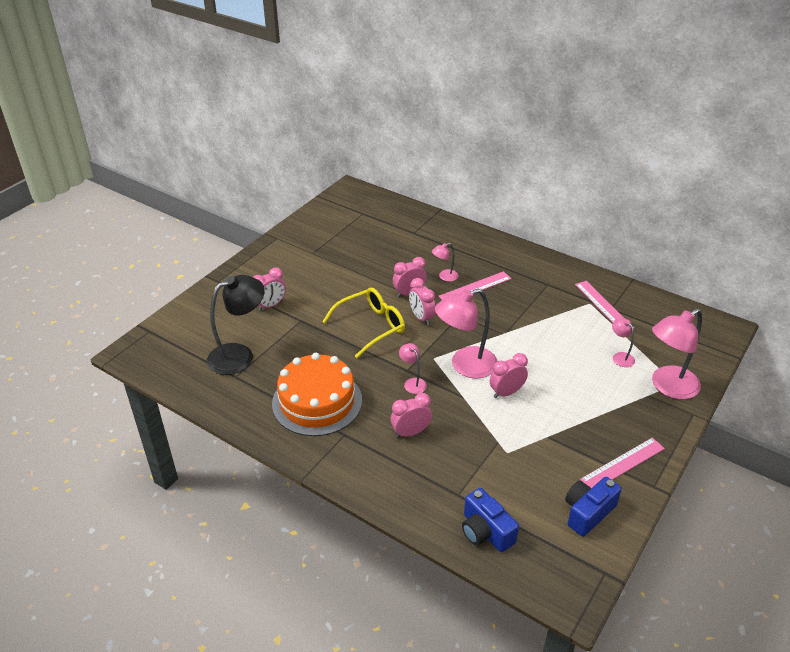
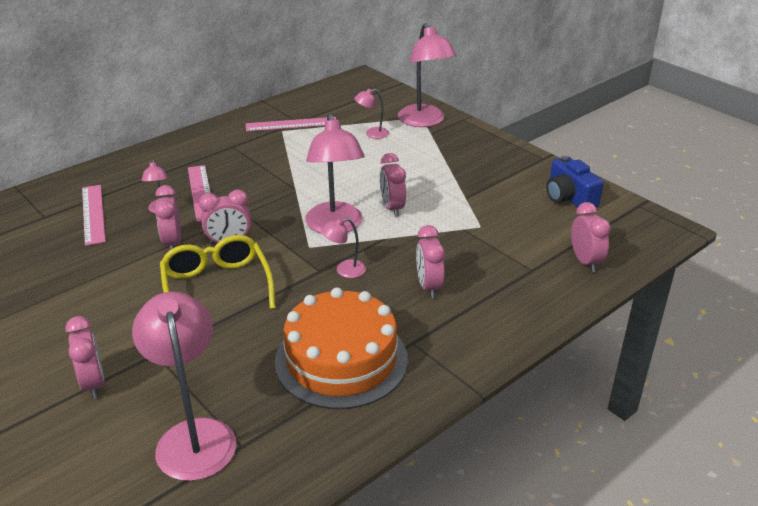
camera: 75 degrees left, 5 degrees down
(239, 355) = (193, 435): black lamp -> pink lamp
(485, 531) = (585, 261): blue camera -> pink clock
(622, 464) = (513, 166): pink ruler -> pink ruler (93, 214)

